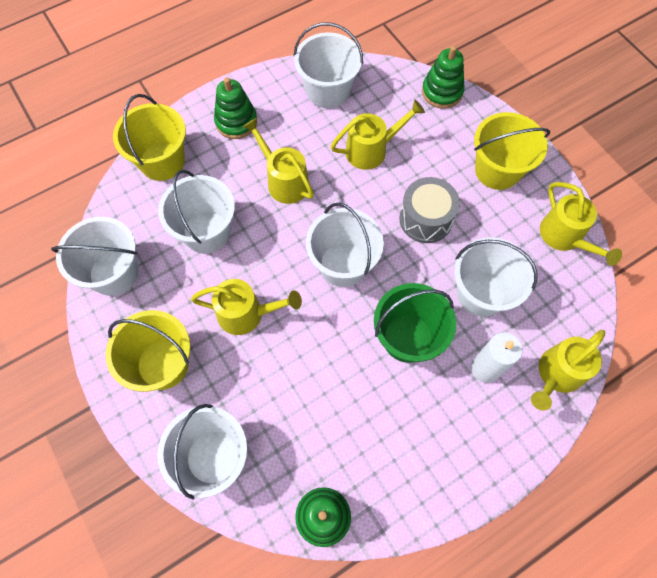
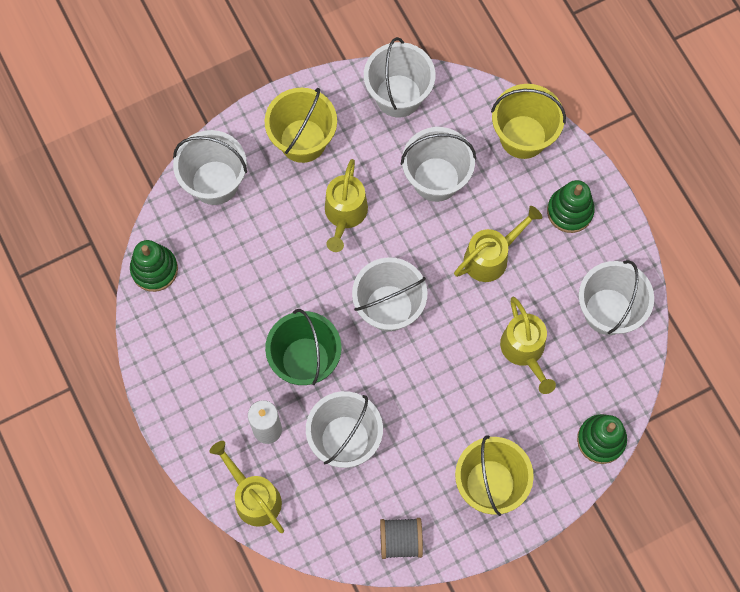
camera: 95 degrees right, 5 degrees up
(425, 219) = (434, 397): grey drum -> none
(565, 237) = (400, 540): yellow watering can -> grey spool

